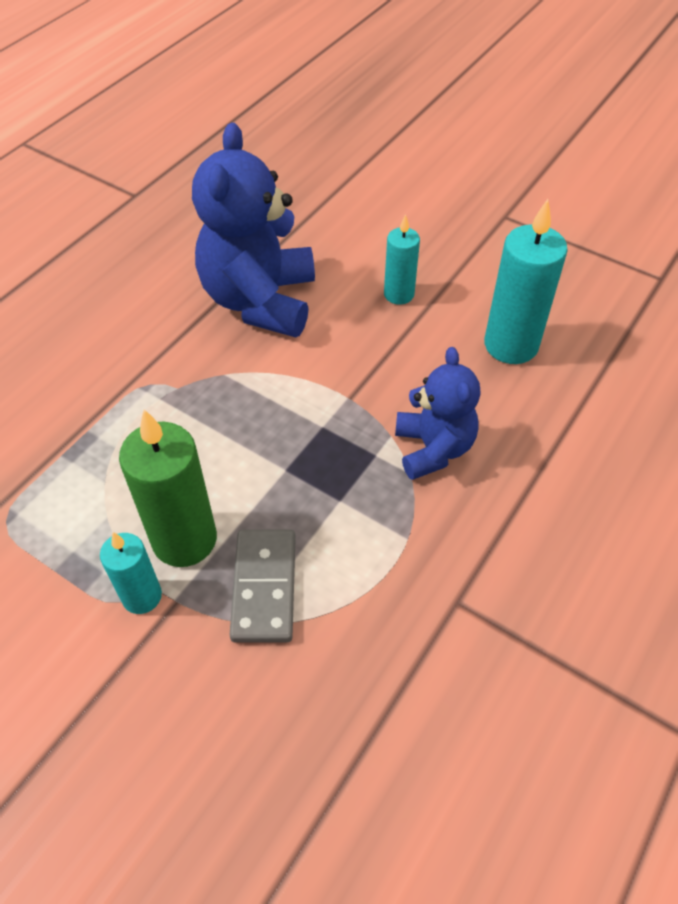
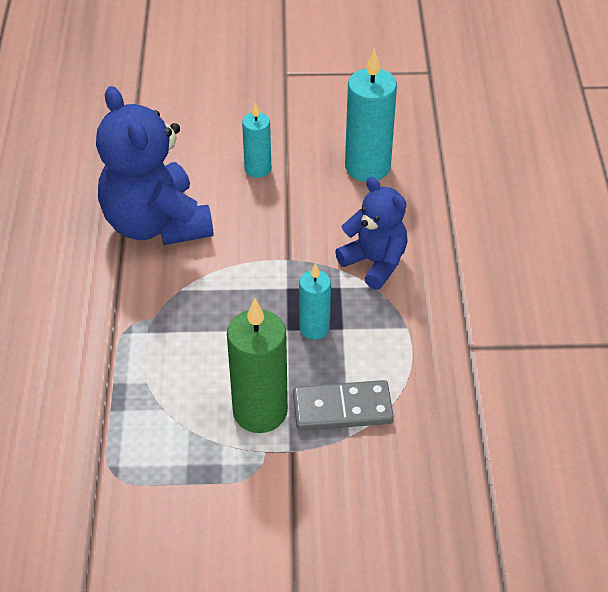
camera: 35 degrees left, 5 degrees down
(142, 596) = (265, 462): turquoise candle -> turquoise candle (314, 328)
(264, 587) = (342, 408): grey domino -> grey domino turned 60 degrees counterclockwise

